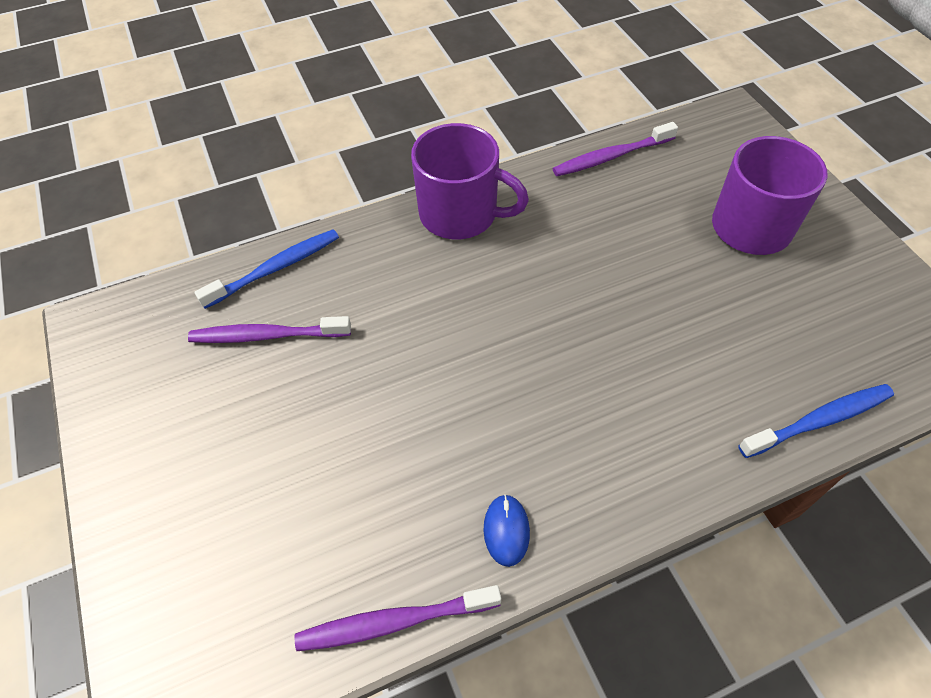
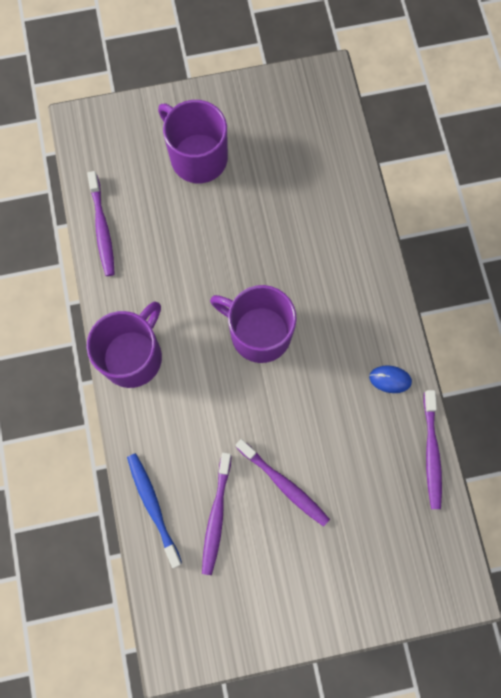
camera: 80 degrees left, 20 degrees up
(317, 407) = (284, 484): none -> purple toothbrush
(530, 338) = (259, 332): none -> purple mug
(819, 421) = (354, 182): blue toothbrush -> none

